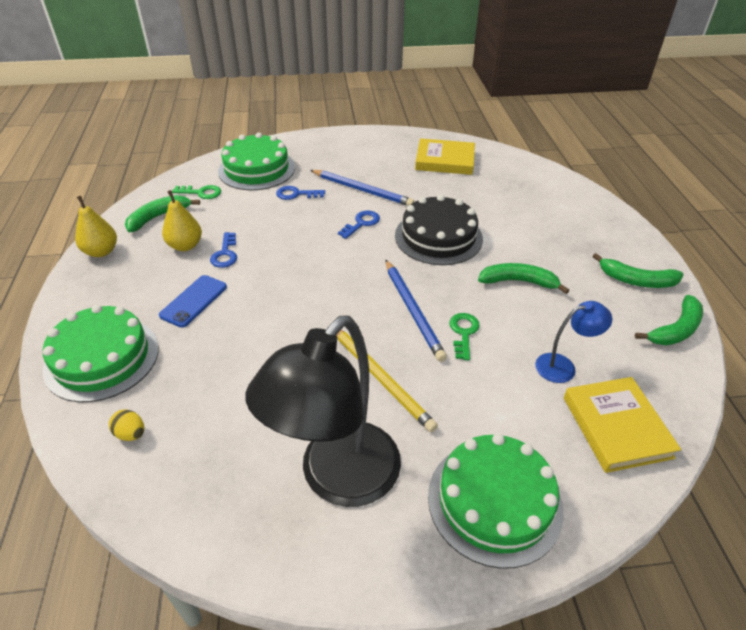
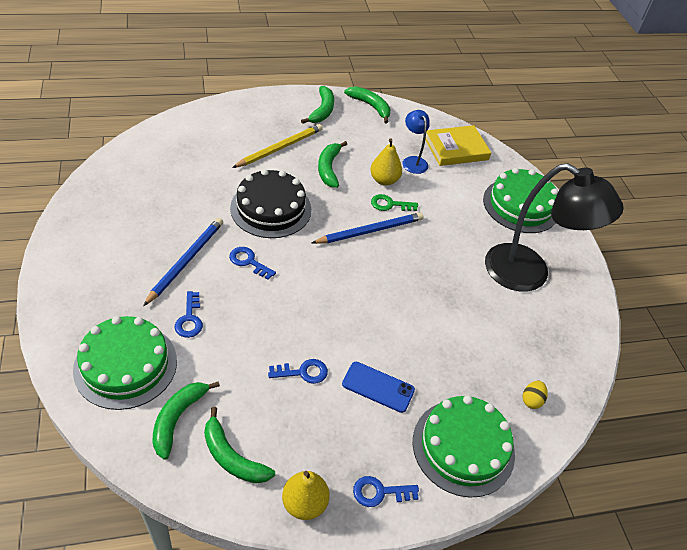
camera: 100 degrees left, 5 degrees up
(87, 294) = (379, 492): none -> blue key
(185, 246) = (290, 413): yellow pear -> yellow pear (384, 180)
(201, 193) = (178, 419): green key -> green banana
(380, 378) = (442, 252): yellow pencil -> yellow pencil (279, 148)
(445, 160) = (132, 193): yellow book -> none

